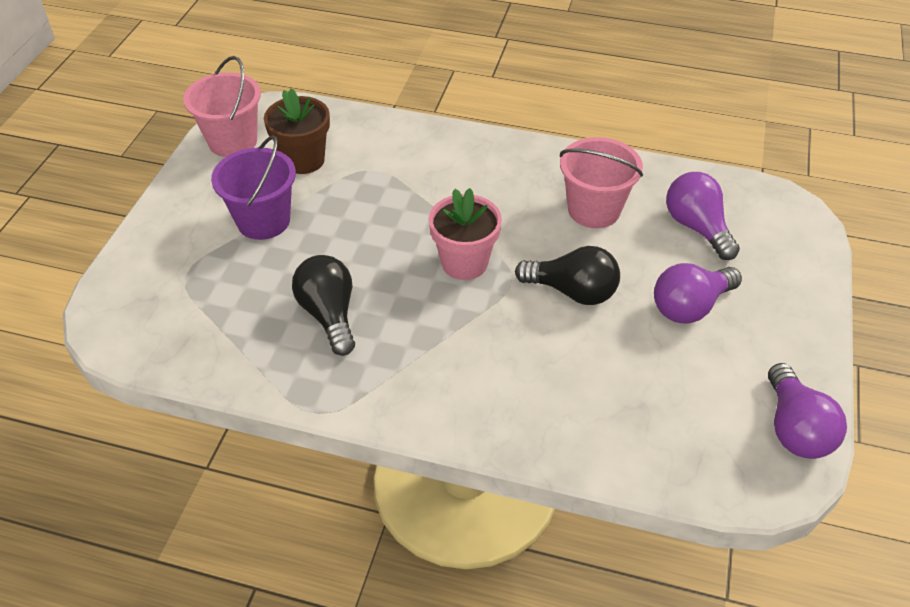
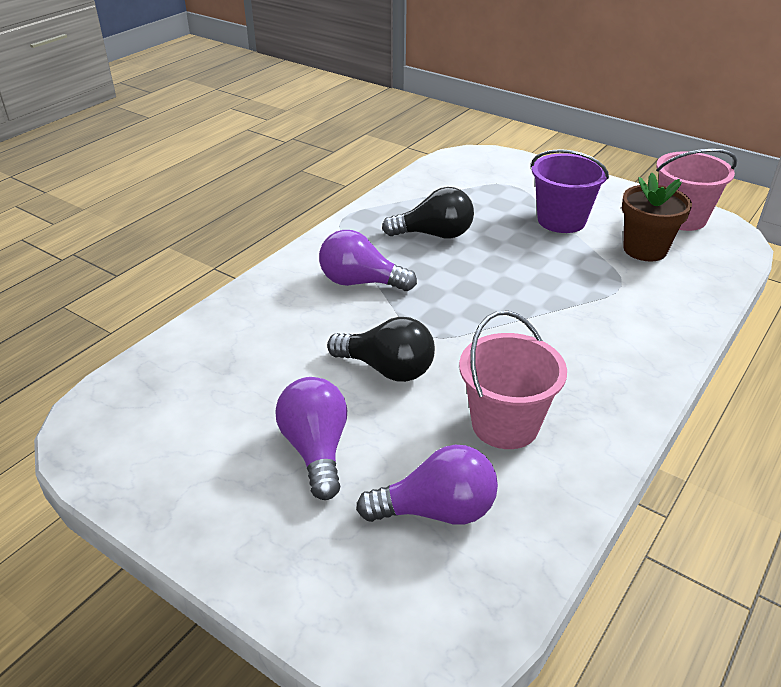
camera: 110 degrees right, 10 degrees down
(464, 263) = (461, 312): pink flower pot -> none
(572, 291) = (387, 369): black light bulb -> black light bulb turned 105 degrees counterclockwise
(794, 428) = (119, 464): purple light bulb -> purple light bulb (360, 282)

